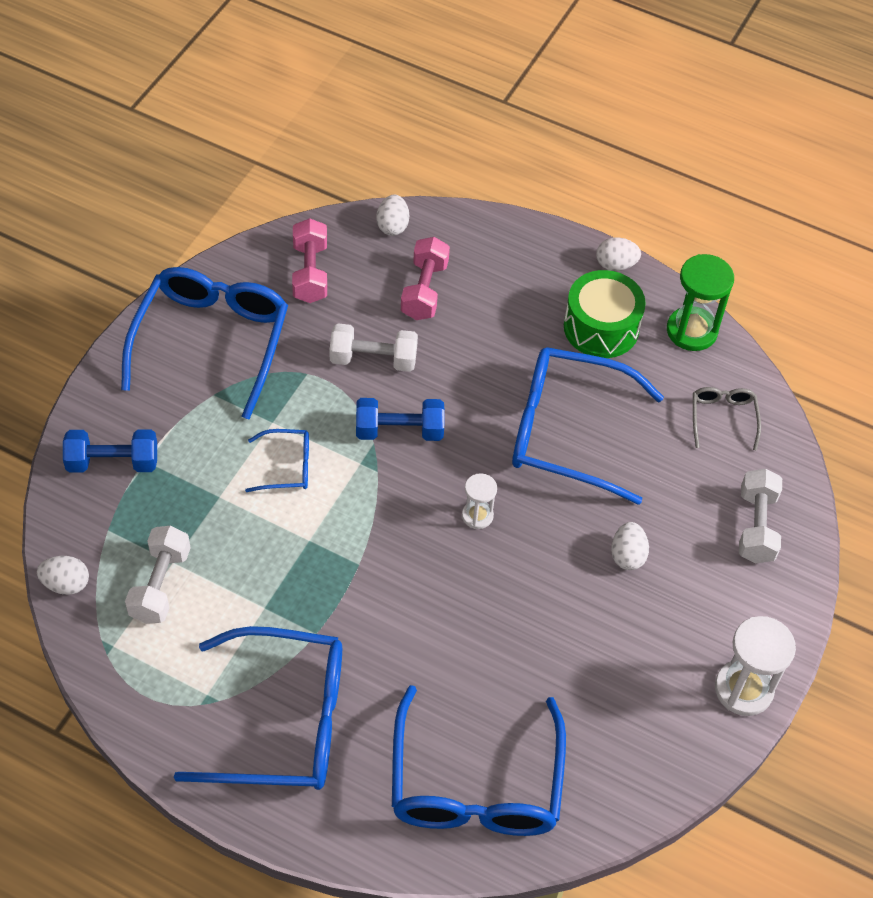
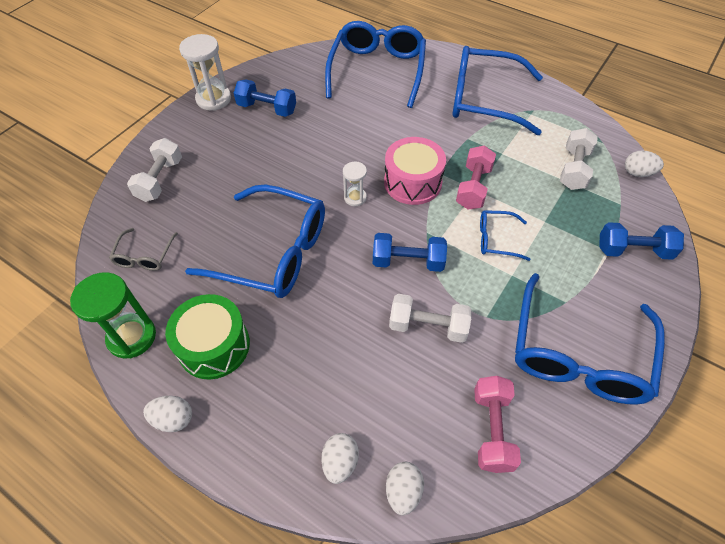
camera: 170 degrees left, 0 degrees up
(399, 546) = (412, 182): none -> pink drum
(424, 290) = (375, 399): pink dumbbell -> pink dumbbell (473, 187)
(627, 555) = (257, 168): white egg -> white egg (340, 462)
(647, 674) = (267, 108): none -> blue dumbbell

